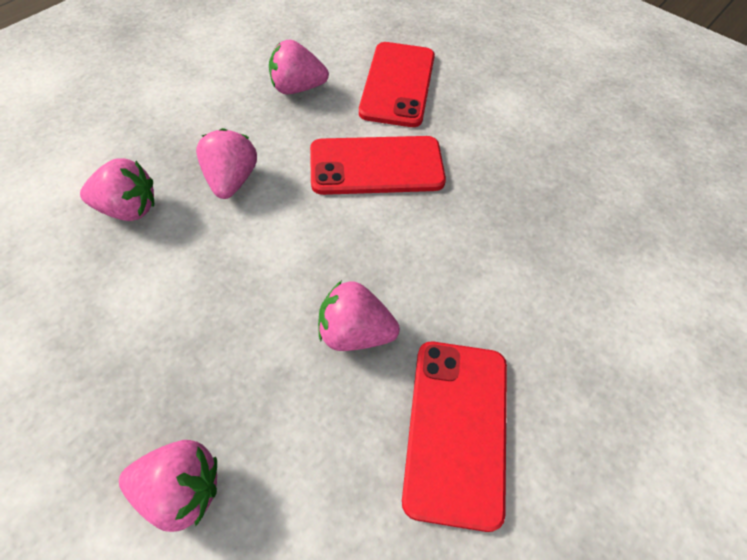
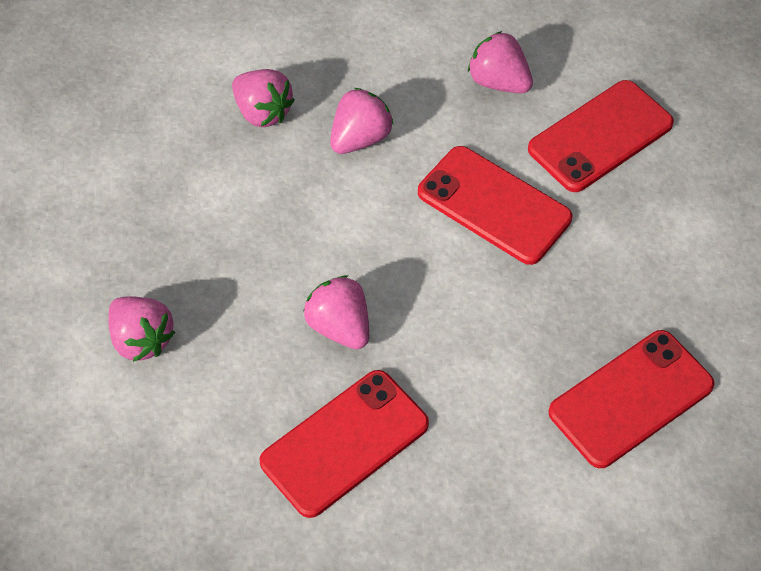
camera: 45 degrees right, 0 degrees up
(598, 231) = (630, 398): none -> red phone

